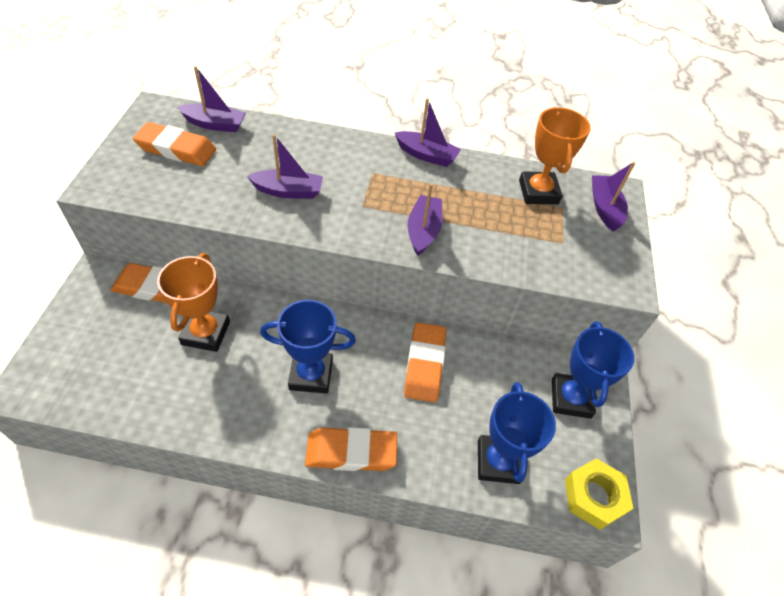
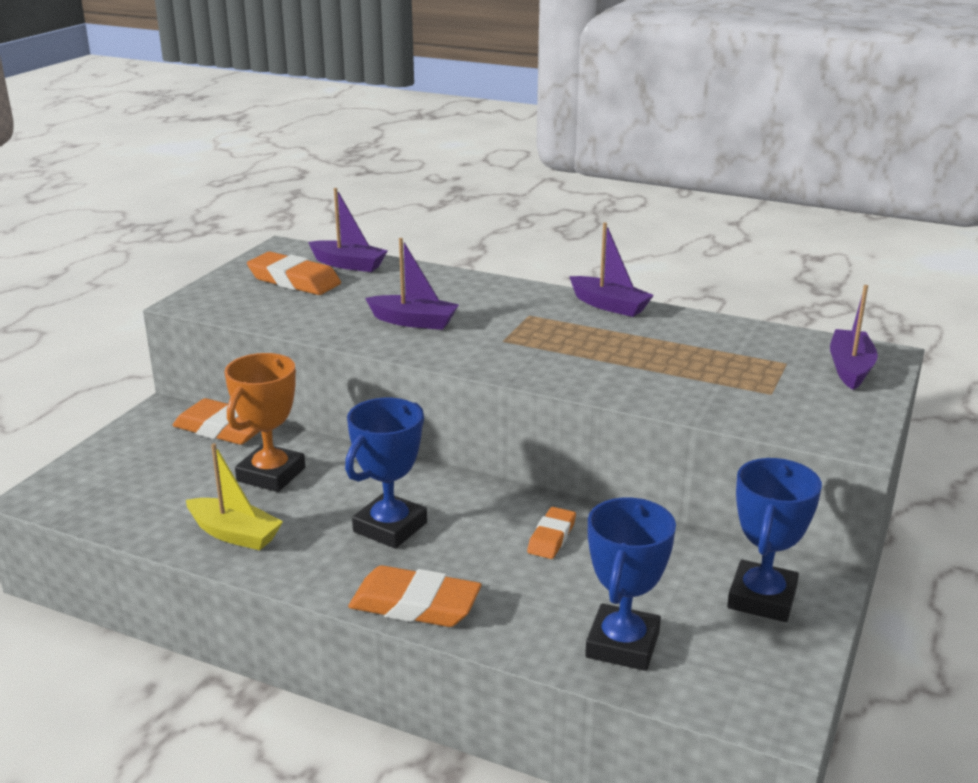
camera: 20 degrees right, 25 degrees down
(197, 403) = (234, 534): none -> yellow boat
(311, 375) = (390, 527): blue trophy -> blue trophy turned 75 degrees counterclockwise
(423, 231) = (575, 366): purple boat -> none
(424, 364) = (551, 537): orange eraser -> orange eraser, size x0.60
(538, 192) = (755, 347): orange trophy -> none
(594, 496) = (760, 702): yellow nut -> none

